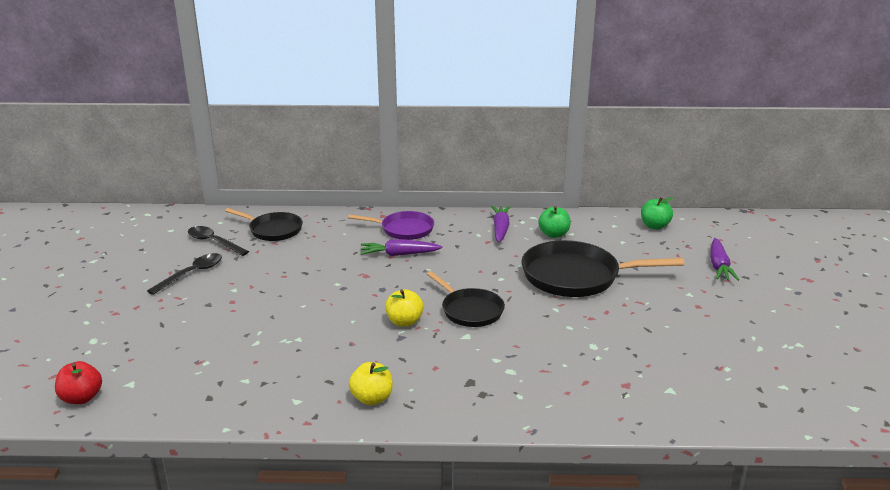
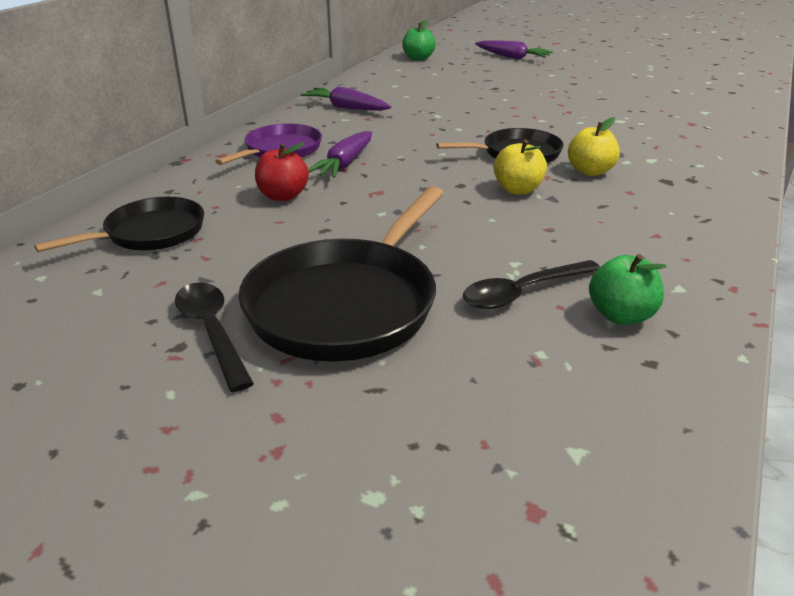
camera: 65 degrees left, 5 degrees up
(82, 398) = (608, 532): red apple -> red apple (283, 196)
(214, 242) = (115, 293): black spoon -> black spoon (522, 292)
(372, 398) = (686, 237): yellow apple -> yellow apple (590, 171)
(554, 234) = (388, 91): green apple -> green apple (621, 315)
(576, 276) = (485, 100): black pan -> black pan (347, 304)

